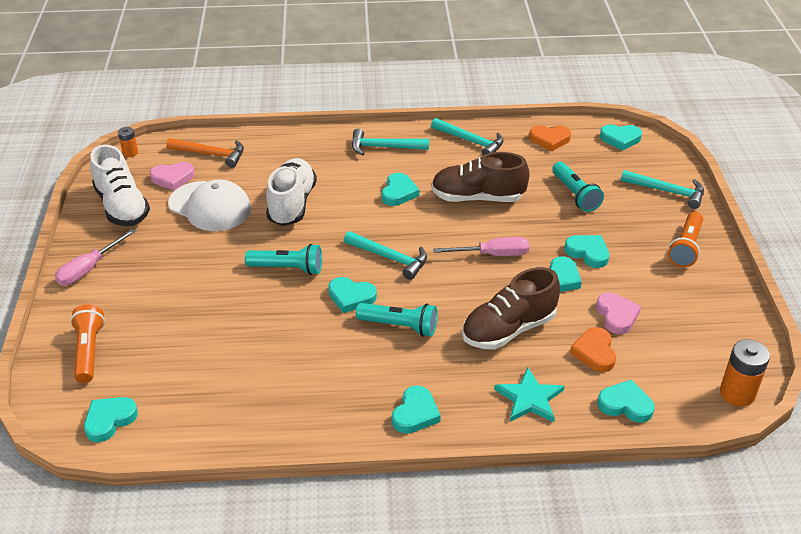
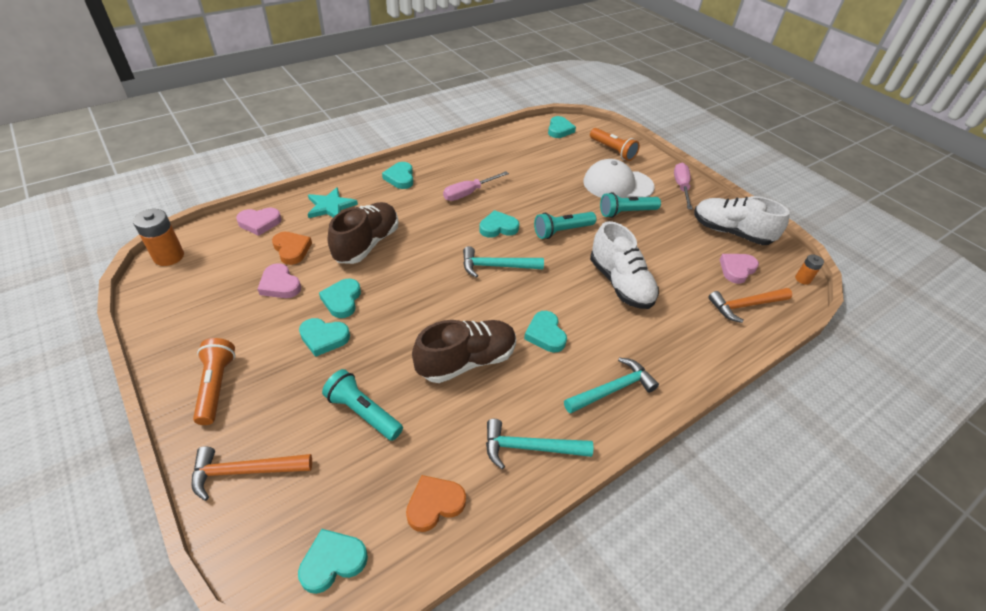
camera: 145 degrees right, 5 degrees up
(210, 206) = (675, 256): white cap -> white cap (617, 184)
(399, 326) = (448, 220): turquoise flashlight -> turquoise flashlight (626, 212)
(492, 254) = (414, 301): pink screwdriver -> pink screwdriver (468, 193)
(625, 405) = (259, 223): turquoise heart -> pink heart
(667, 192) = (245, 471): turquoise hammer -> orange hammer

